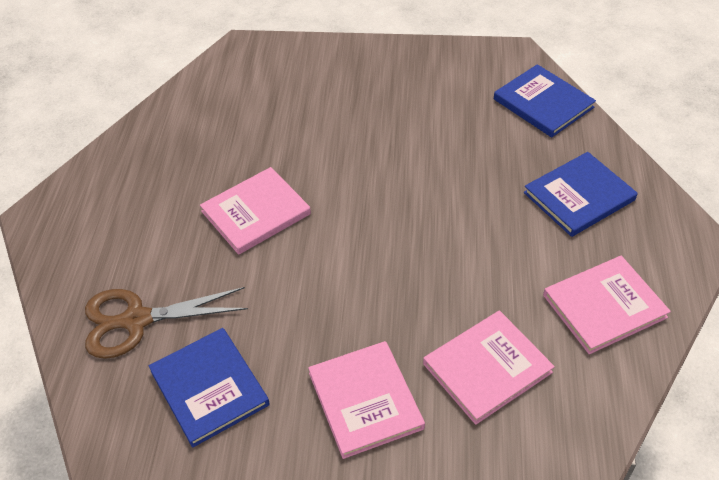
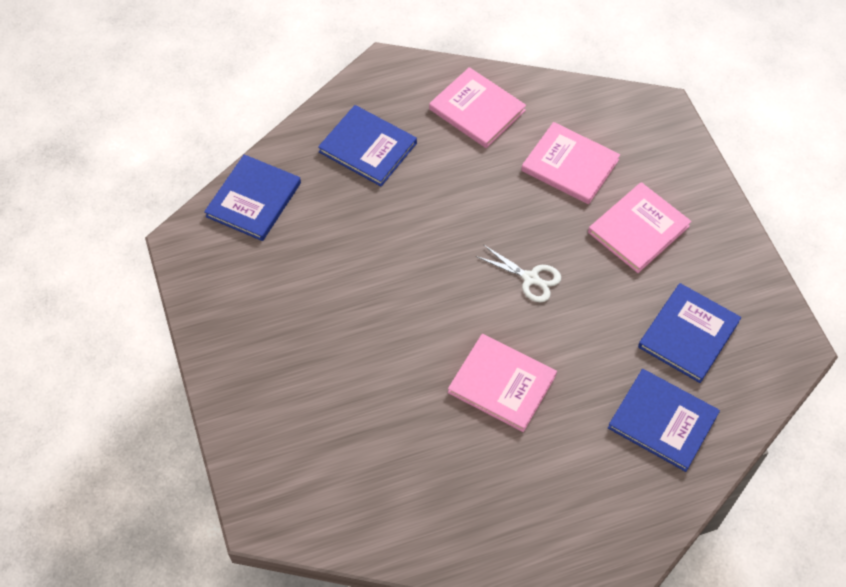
camera: 115 degrees left, 10 degrees up
(136, 320) = (662, 421): brown scissors -> blue book
(354, 274) = (530, 278): none -> white scissors

